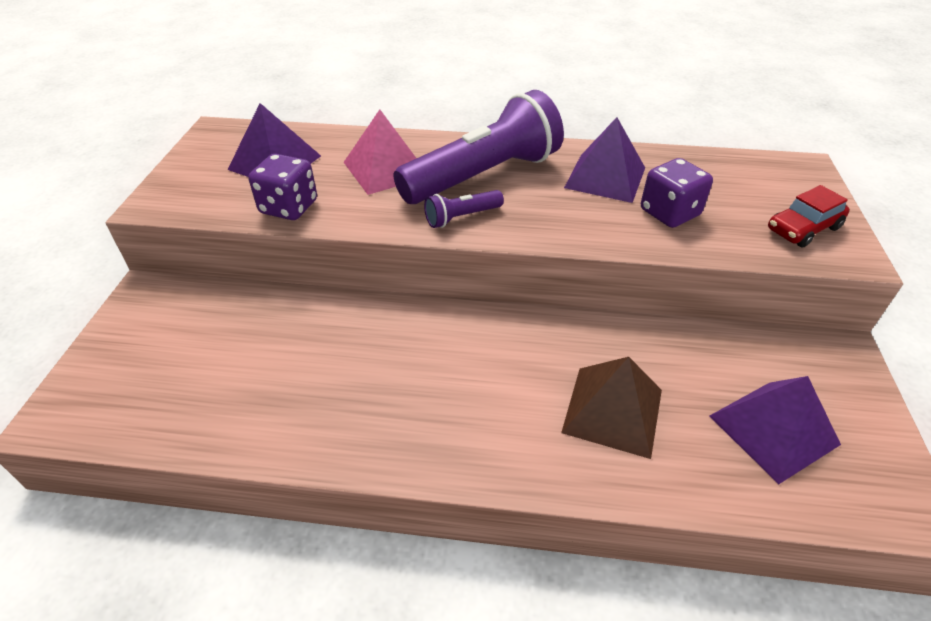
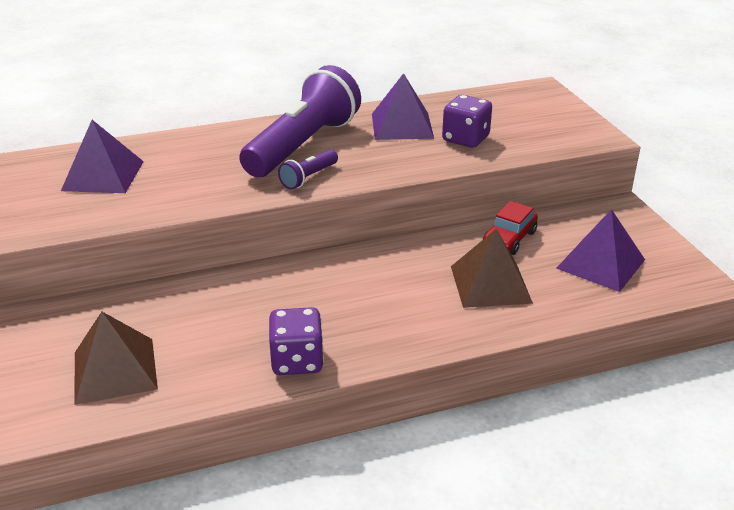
camera: 25 degrees left, 10 degrees down
(169, 380) = (115, 370): none -> brown pyramid
(289, 207) = (150, 205): purple dice -> purple dice (297, 361)
(386, 169) = (214, 158): pink pyramid -> none
(803, 229) = (562, 128): red car -> red car (509, 239)

